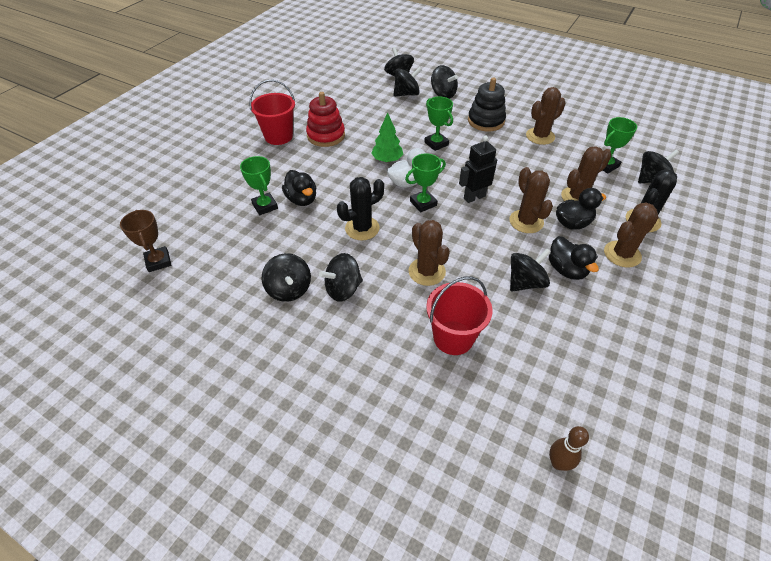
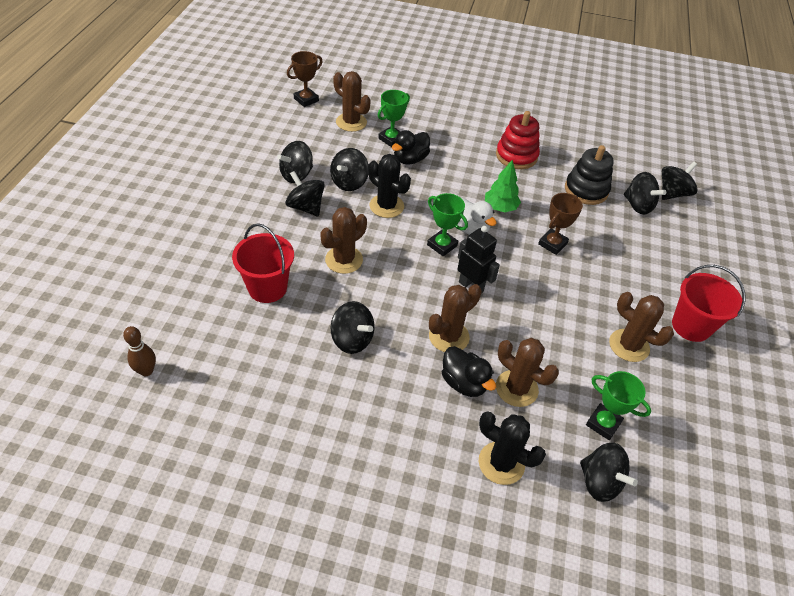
camera: 70 degrees right, 0 degrees up
(278, 136) = (496, 125): red bucket -> red bucket (691, 326)
(436, 144) = (552, 244): green trophy -> brown trophy
(443, 94) = (661, 238): black spinning top -> black spinning top (349, 182)
(486, 121) = (628, 286): black stacking toy -> black stacking toy (586, 190)
(566, 270) = (382, 376): black duck -> none
(622, 254) = (427, 435): brown cactus -> brown cactus (351, 122)

